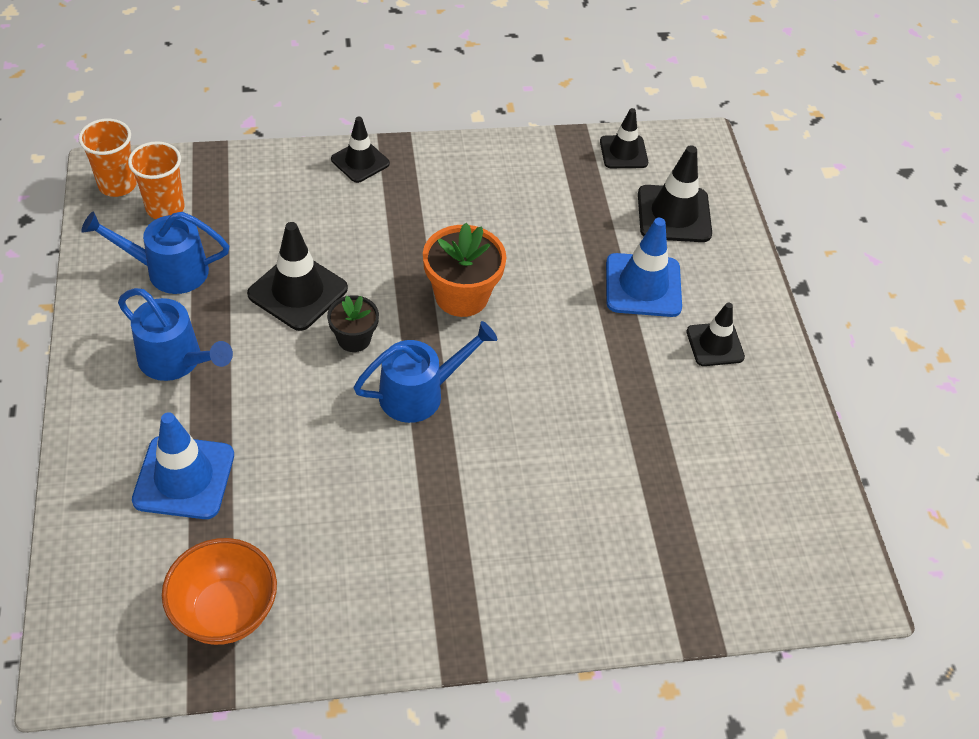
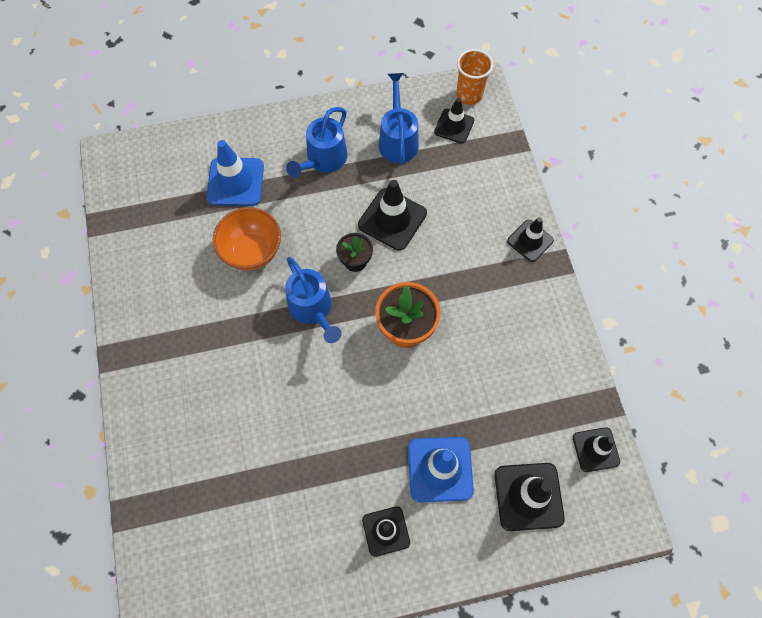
camera: 90 degrees right, 15 degrees up
(165, 208) = (454, 126): orange cup -> black traffic cone
(225, 612) = (145, 221): orange bowl -> orange bowl (252, 252)

